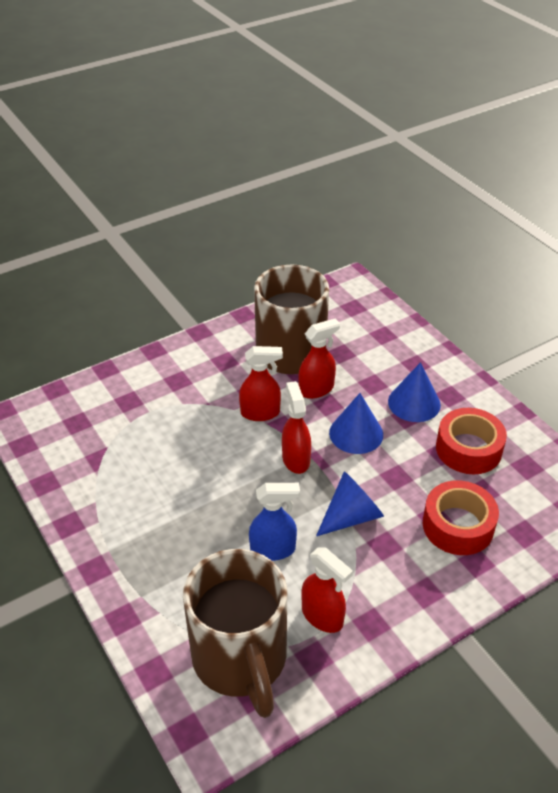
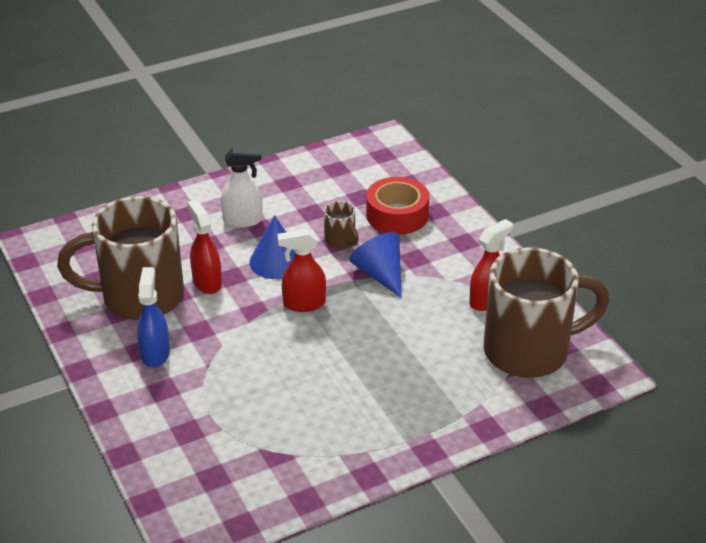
camera: 85 degrees left, 5 degrees down
(260, 413) = (232, 324): red spray bottle -> none
(273, 549) = (414, 325): blue spray bottle -> blue spray bottle (155, 353)
(400, 480) = (340, 240): none -> brown mug
(414, 403) = (243, 220): blue cone -> white spray bottle
(468, 449) = (310, 196): red tape -> none

